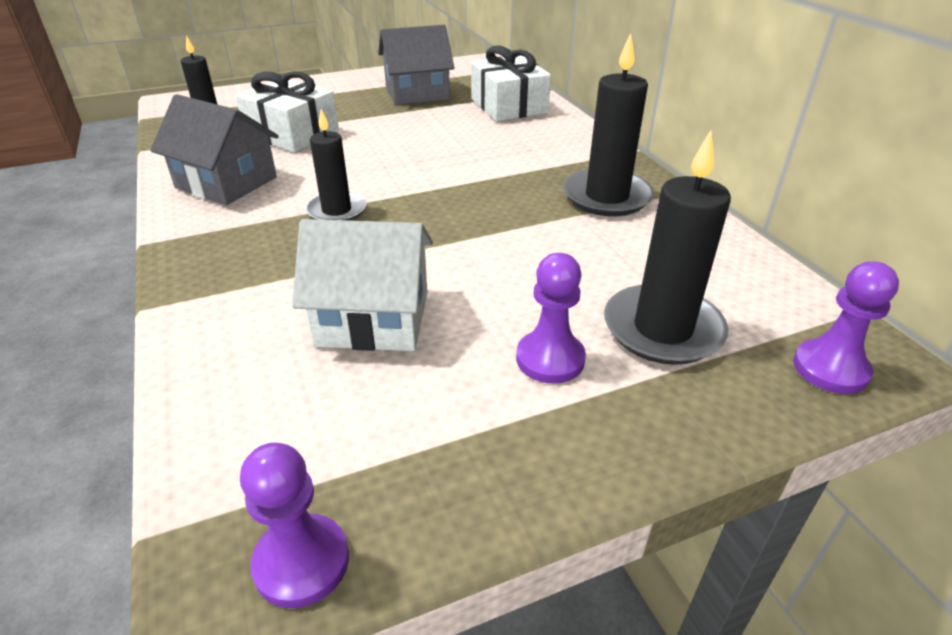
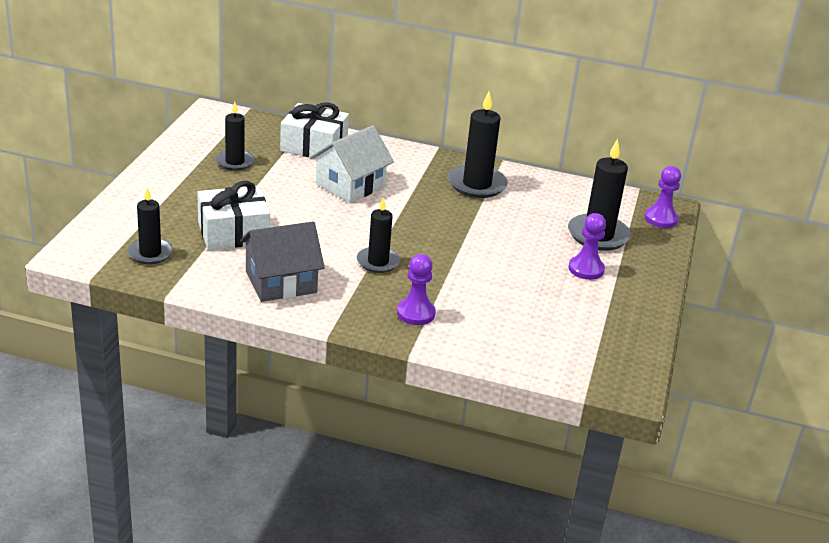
camera: 55 degrees left, 5 degrees down
(301, 562) = (634, 367): purple pawn -> purple pawn (416, 313)
(373, 318) = (503, 295): white house -> white house (350, 185)
(417, 93) = (235, 162): grey house -> black candle

